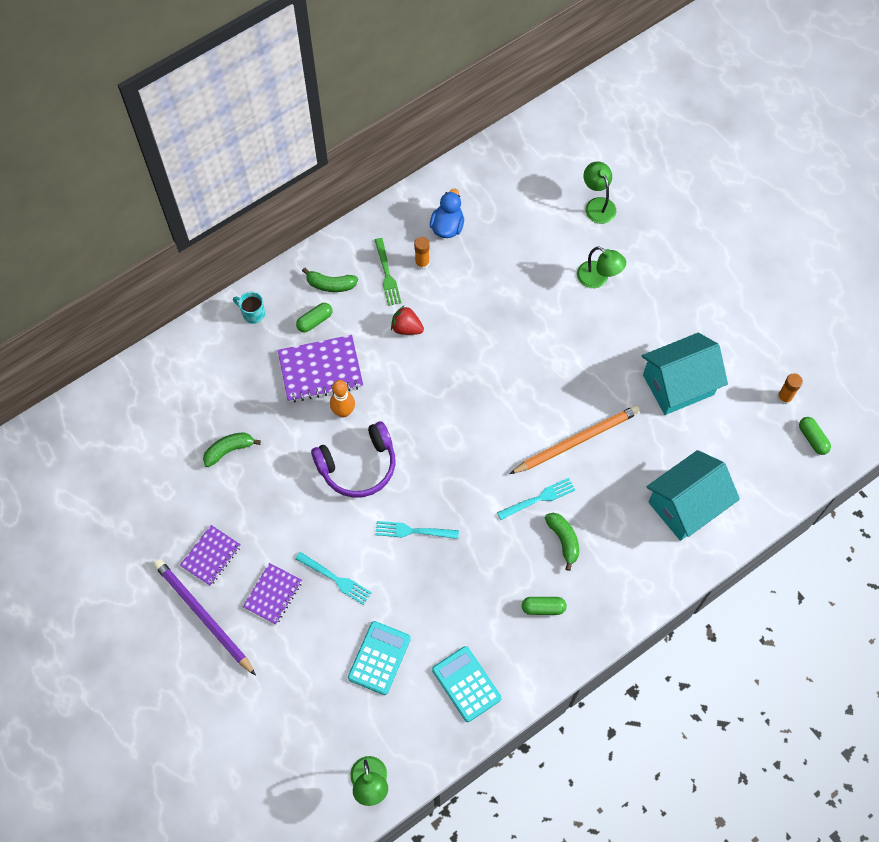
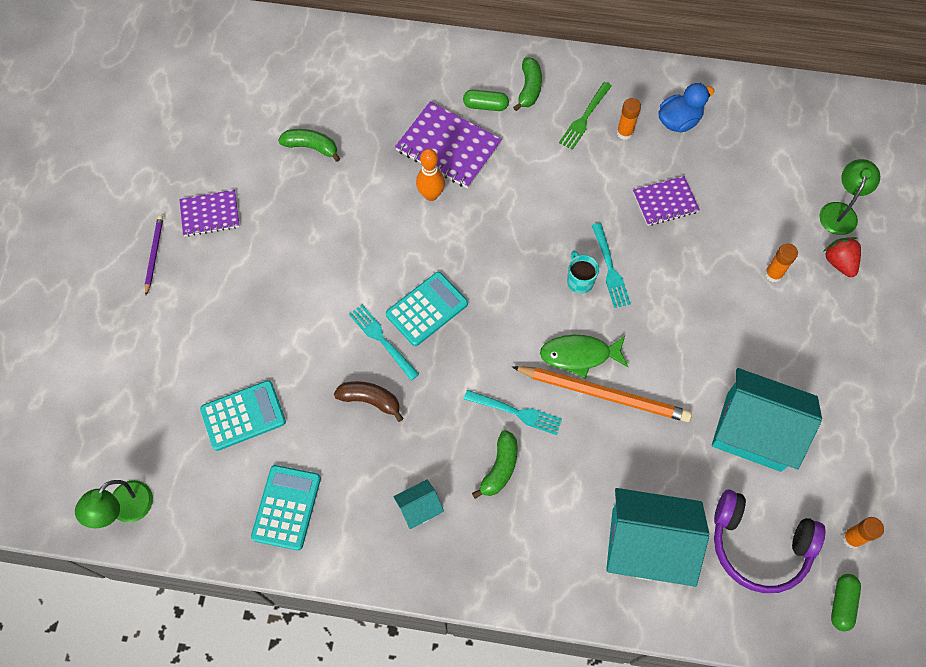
camera: 45 degrees right, 0 degrees up
(203, 616) = (154, 255): purple pencil -> purple pencil, size x0.52
(253, 314) = (443, 60): turquoise mug -> turquoise mug (579, 280)
(273, 594) = (221, 286): purple notebook -> purple notebook (665, 202)
(331, 285) = (529, 88): green banana -> green banana turned 135 degrees counterclockwise
(335, 579) = (280, 320): turquoise fork -> turquoise fork (610, 268)
(358, 466) = (395, 248): purple headphones -> purple headphones (758, 546)
(406, 328) = (555, 173): red strawberry -> red strawberry (839, 262)
(420, 486) = (427, 309): none -> turquoise calculator
(446, 574) = (370, 400): none -> brown banana
(539, 430) = (579, 355): none -> green fish
(543, 608) = (419, 508): green capsule -> turquoise house
(598, 278) = (773, 274): green lamp -> orange glue stick

